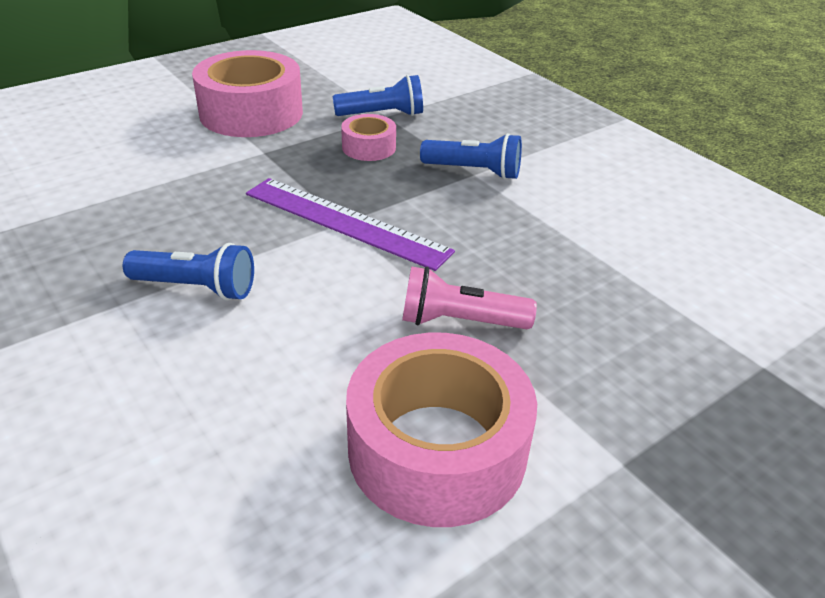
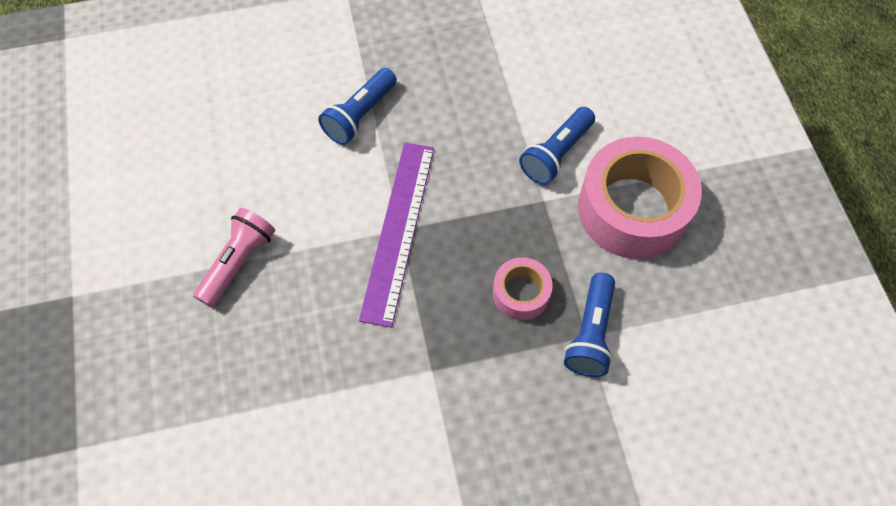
camera: 115 degrees right, 25 degrees up
(345, 222) = (398, 230): purple ruler -> purple ruler turned 45 degrees counterclockwise
(437, 449) = (144, 202): pink tape -> none
(474, 171) = (436, 373): blue flashlight -> blue flashlight (556, 154)

